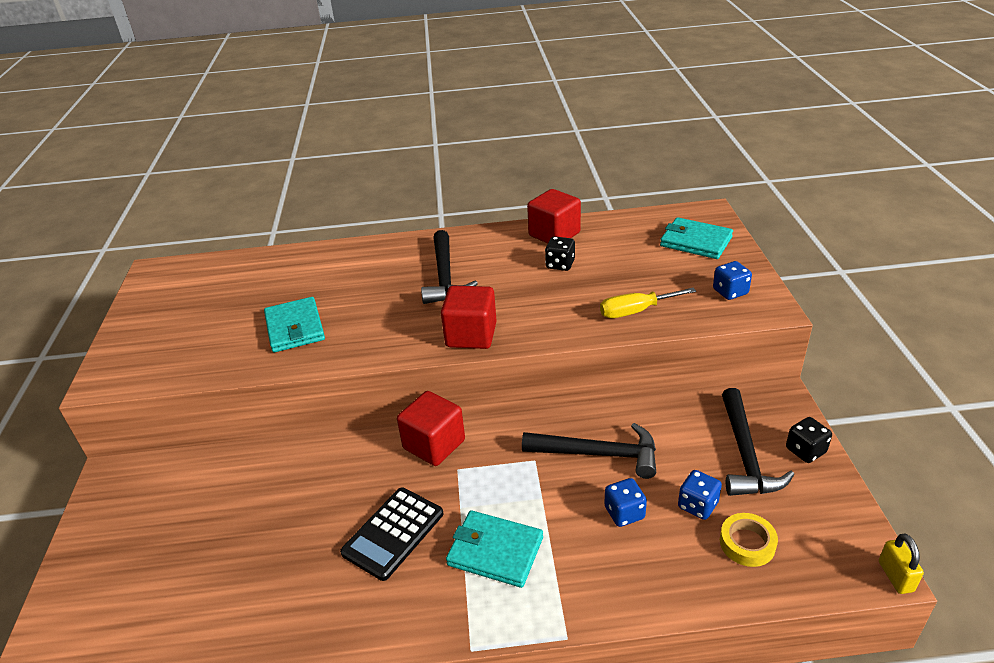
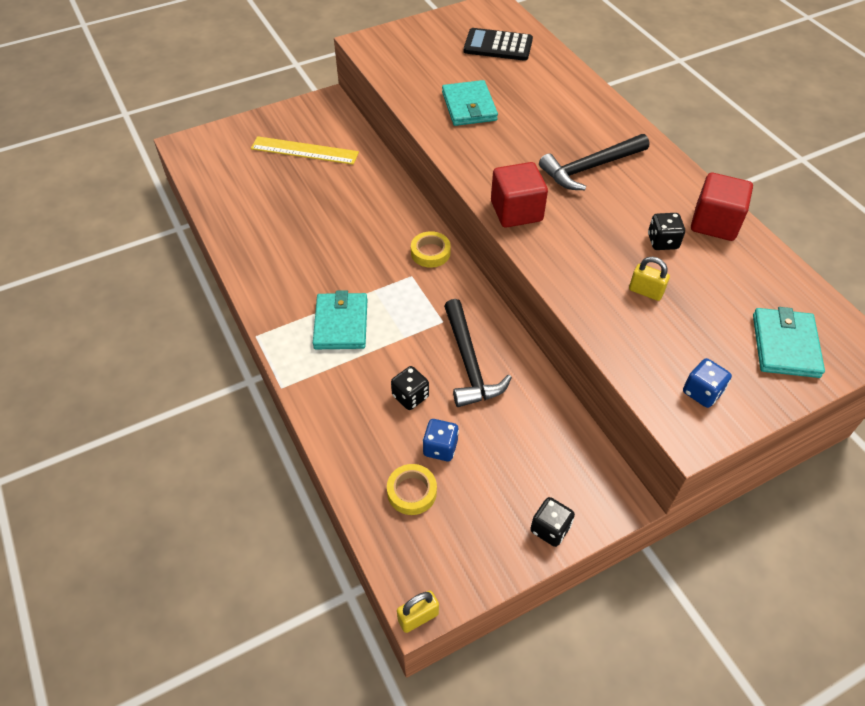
camera: 65 degrees right, 15 degrees up
(179, 521) = (304, 150): none -> yellow ruler
(295, 328) = (469, 106): turquoise wallet -> turquoise wallet turned 60 degrees counterclockwise
(393, 533) = (335, 260): black calculator -> black calculator (498, 46)
(434, 444) = (430, 253): red cube -> yellow tape
(612, 289) = (645, 291): none -> yellow padlock
(624, 513) = (410, 396): blue dice -> black dice
(635, 311) = (618, 318): yellow screwdriver -> none
(745, 454) = (520, 477): black hammer -> none

